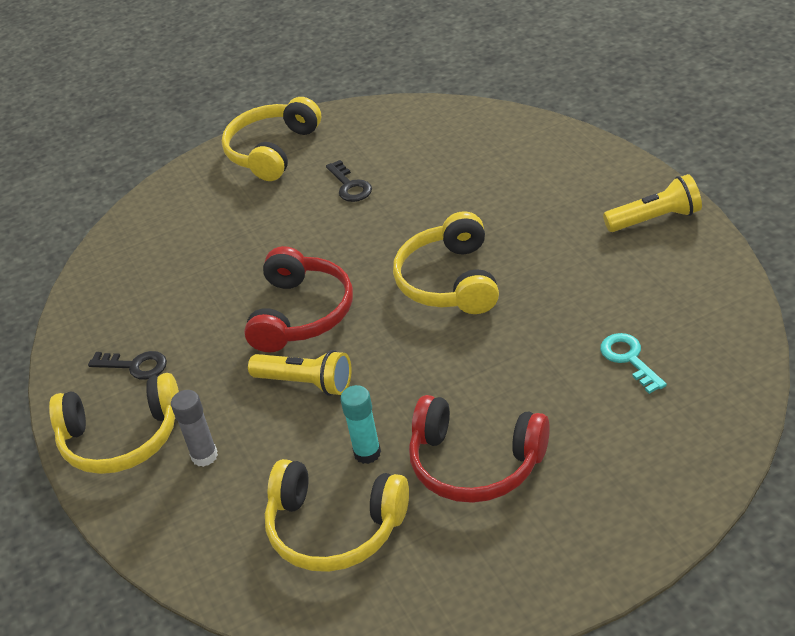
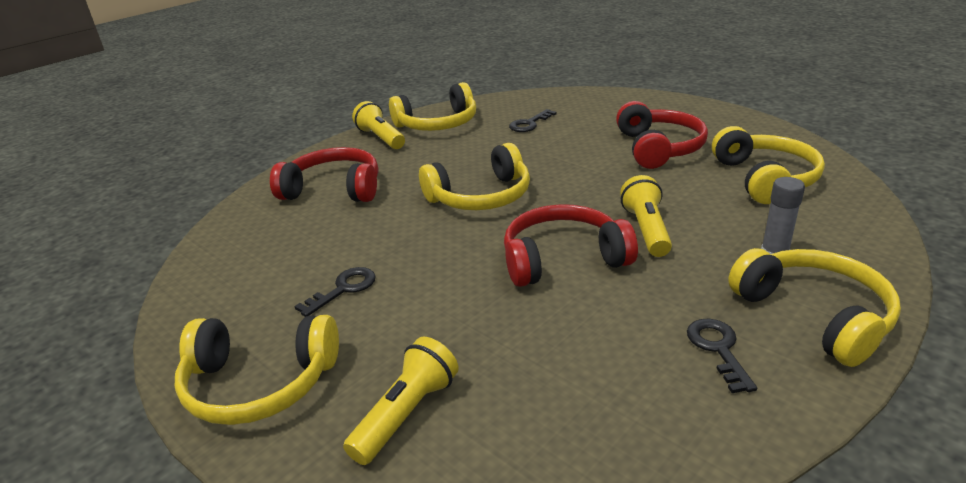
camera: 115 degrees left, 10 degrees down
(198, 209) = (406, 414): none -> yellow flashlight
(367, 453) = (689, 184): turquoise glue stick -> none
(534, 181) = (334, 189): none -> red headphones
(629, 359) = (529, 124): turquoise key -> black key
(678, 272) = (438, 124): none -> yellow headphones

